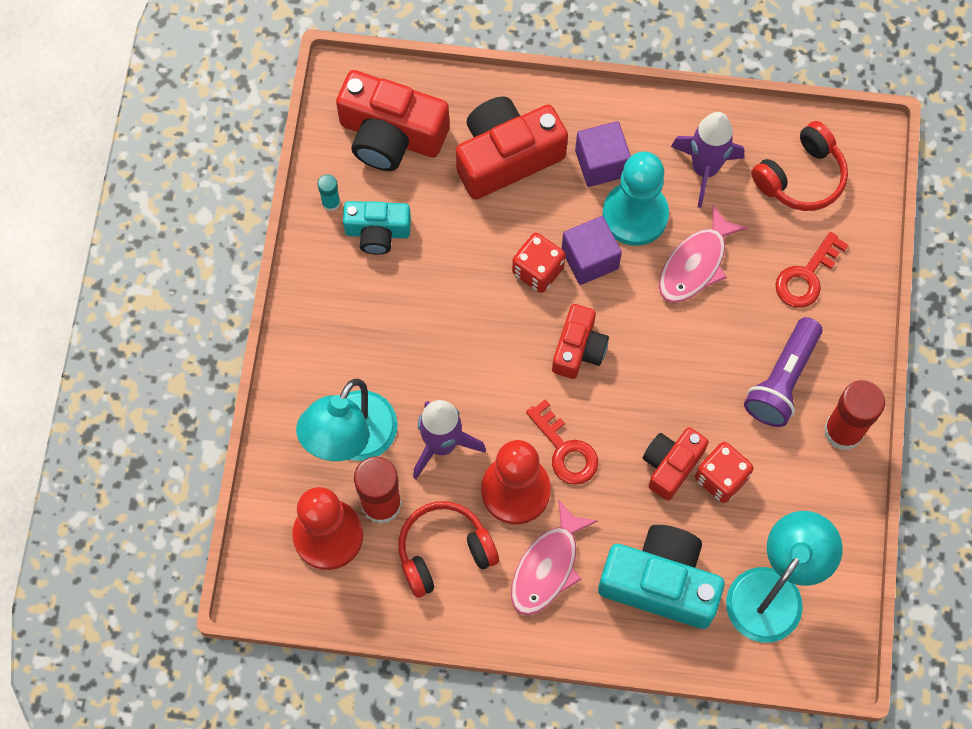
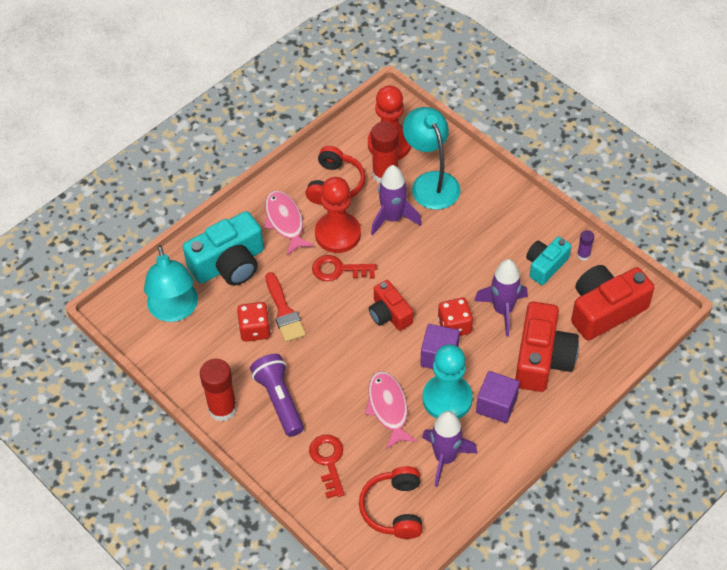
camera: 130 degrees right, 15 degrees down
(331, 202) = (583, 255): turquoise glue stick -> purple glue stick
(476, 236) = (503, 310): none -> purple rocket
(671, 465) = (284, 312): red camera -> red brush

